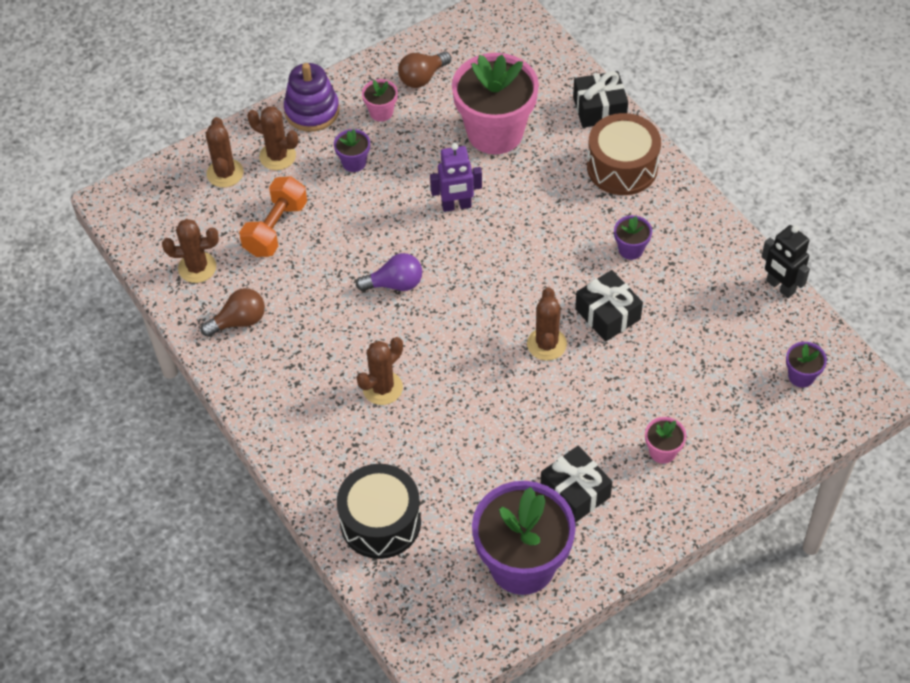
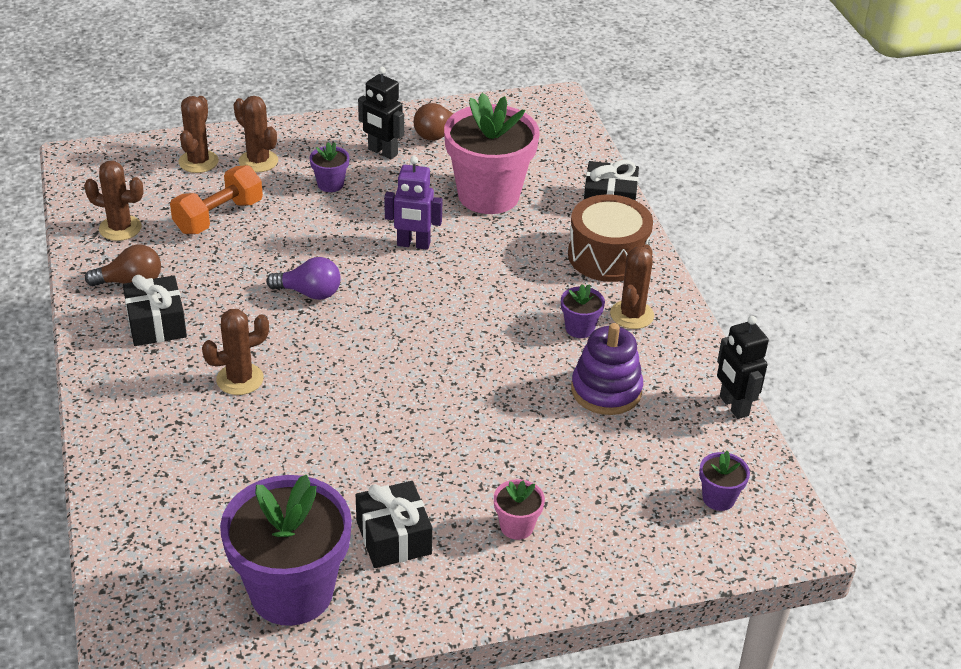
camera: 15 degrees right, 15 degrees down
(312, 111) = (314, 135): purple stacking toy -> purple stacking toy (606, 390)
(380, 522) = (159, 502): black drum -> none
(381, 112) = (382, 152): pink flower pot -> black robot
(546, 344) = (440, 388): brown cactus -> brown cactus (632, 315)
(607, 314) = (523, 379): black gift -> black gift (156, 324)

